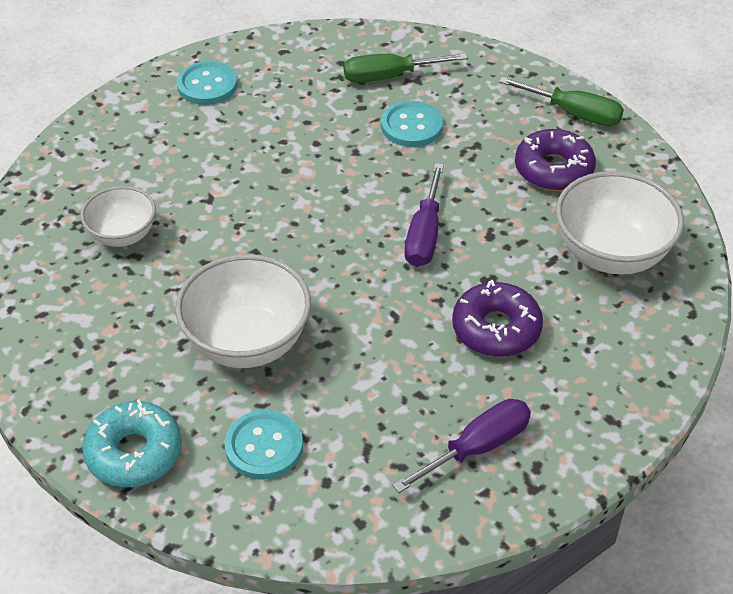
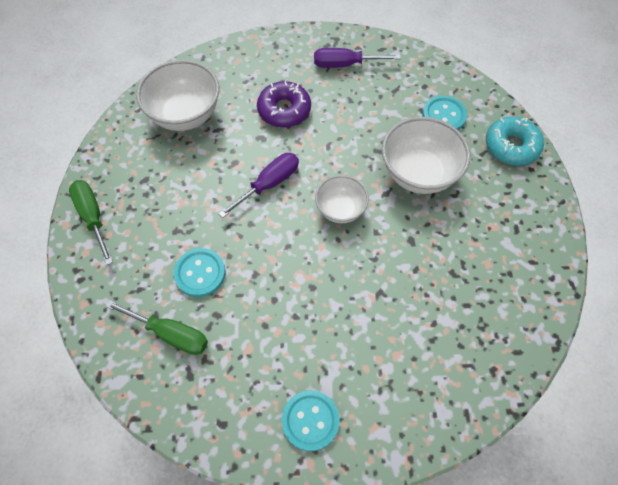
camera: 145 degrees left, 15 degrees up
(123, 235) = (454, 296): white bowl -> white bowl (340, 209)
(553, 169) = (153, 183): purple donut -> none

